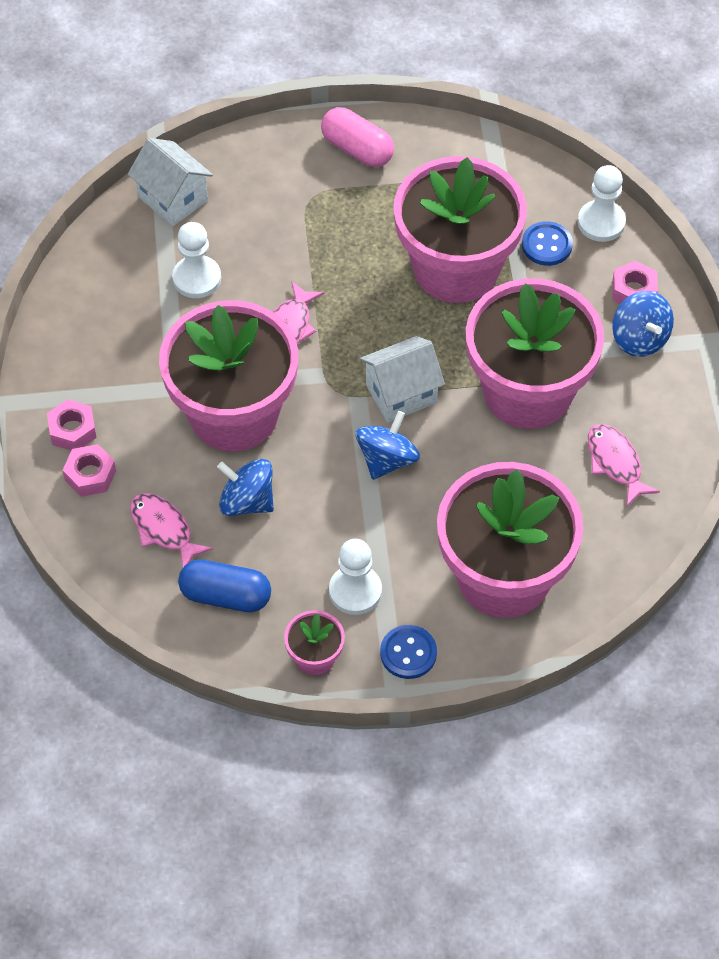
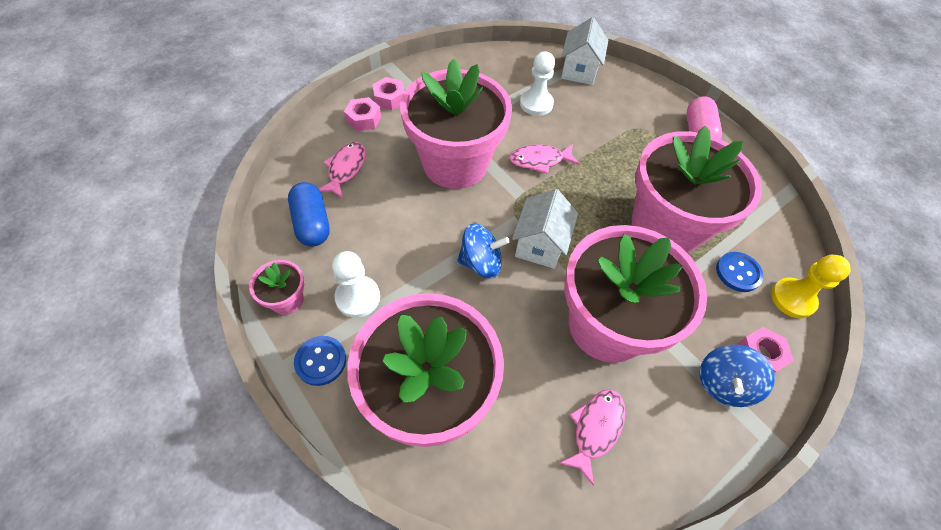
camera: 55 degrees right, 0 degrees up
(247, 501) = (393, 200): blue spinning top -> none
(401, 394) = (540, 245): white house -> white house turned 75 degrees clockwise
(601, 222) = (792, 299): white pawn -> yellow pawn

